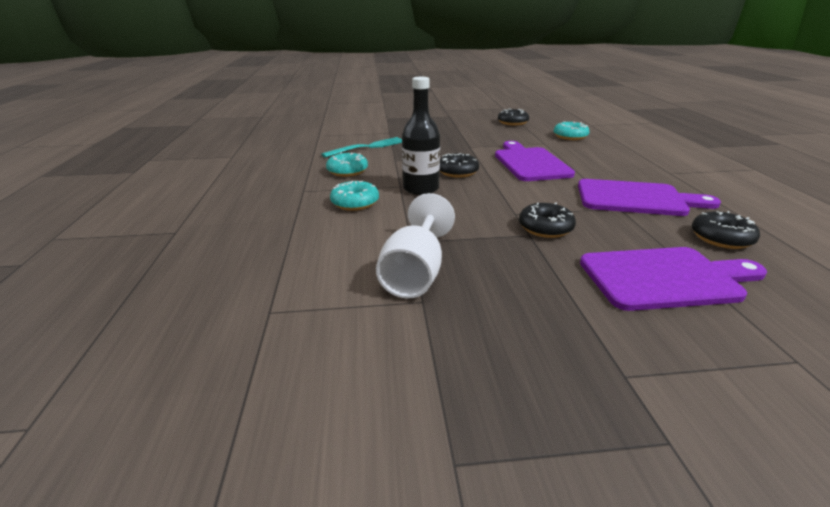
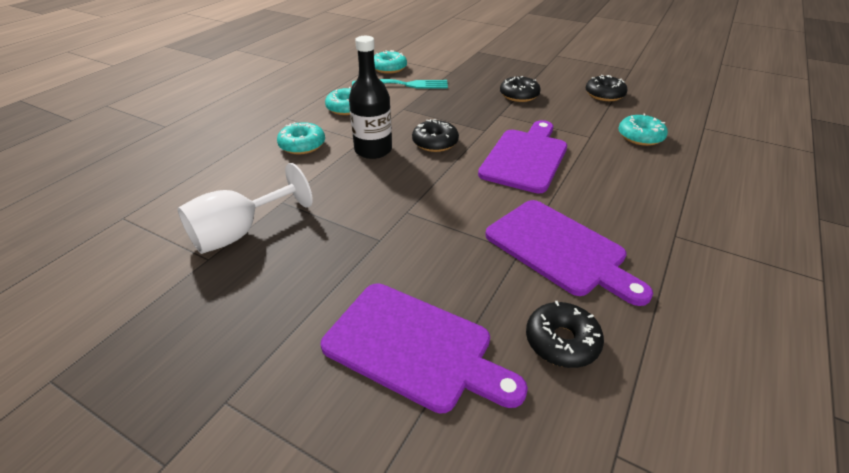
camera: 35 degrees right, 10 degrees up
(335, 141) = (389, 68): none -> turquoise donut
(545, 228) = (405, 240): black donut -> black donut (519, 95)

